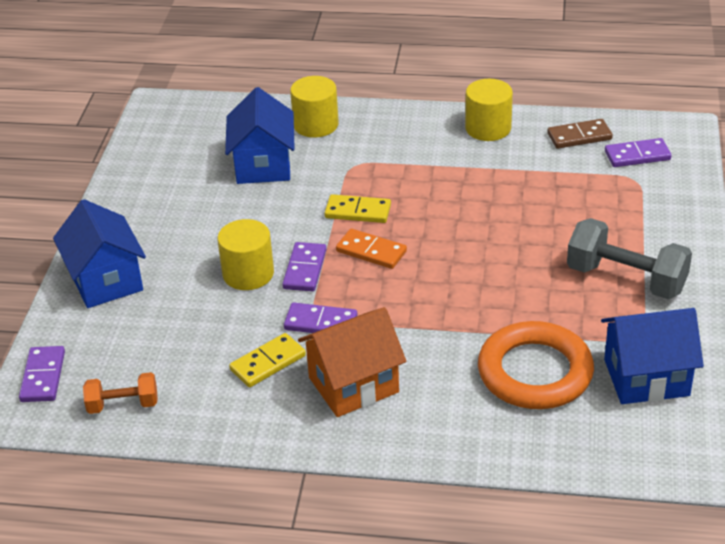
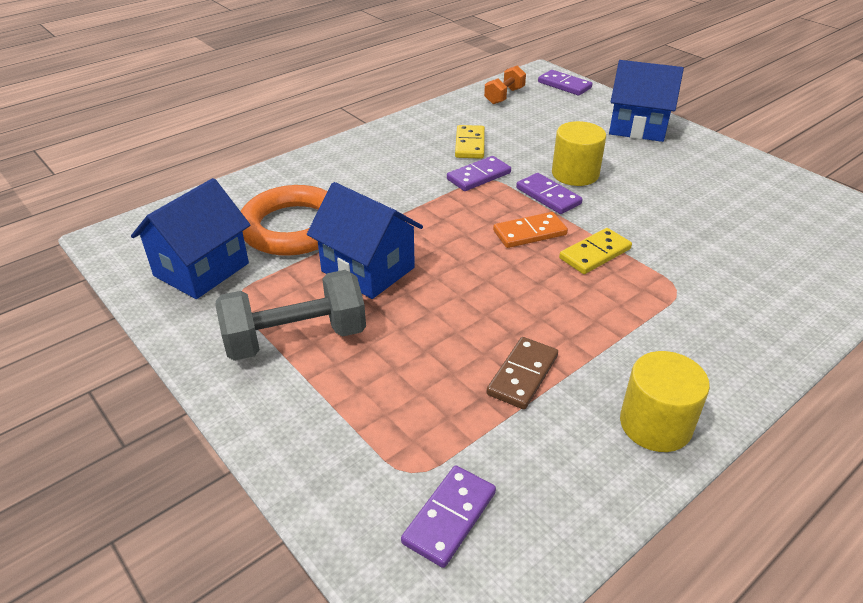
camera: 130 degrees right, 0 degrees up
(263, 165) = (732, 242): blue house -> blue house (368, 269)
(316, 125) = (785, 304): yellow cylinder -> none
(353, 385) = (402, 161): orange house -> none
(579, 136) = (551, 494): brown domino -> brown domino (522, 375)

